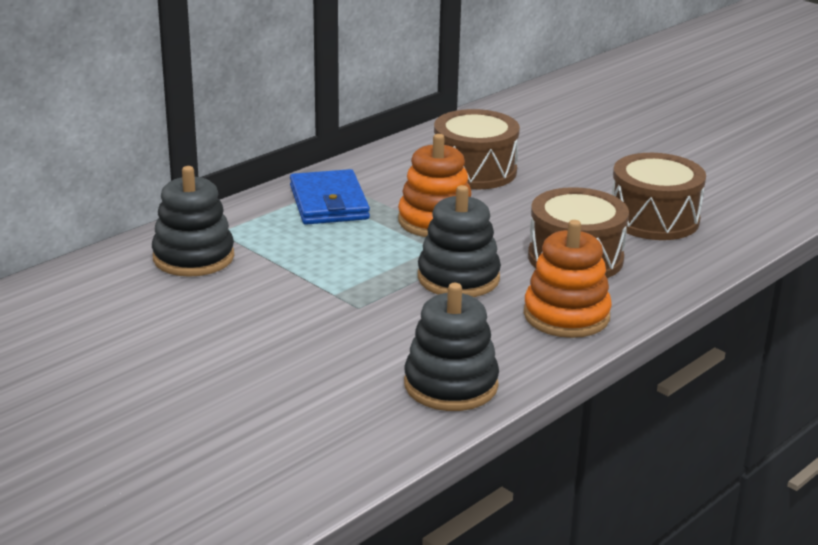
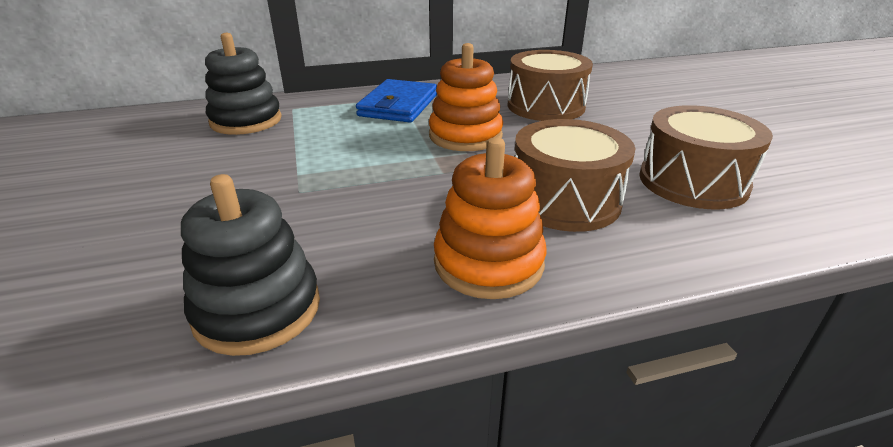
camera: 30 degrees right, 5 degrees up
(458, 278) = (423, 189): black stacking toy -> none

